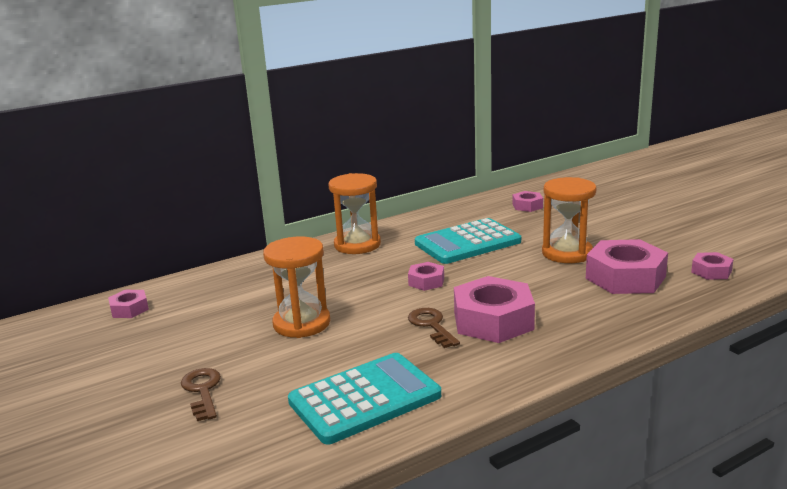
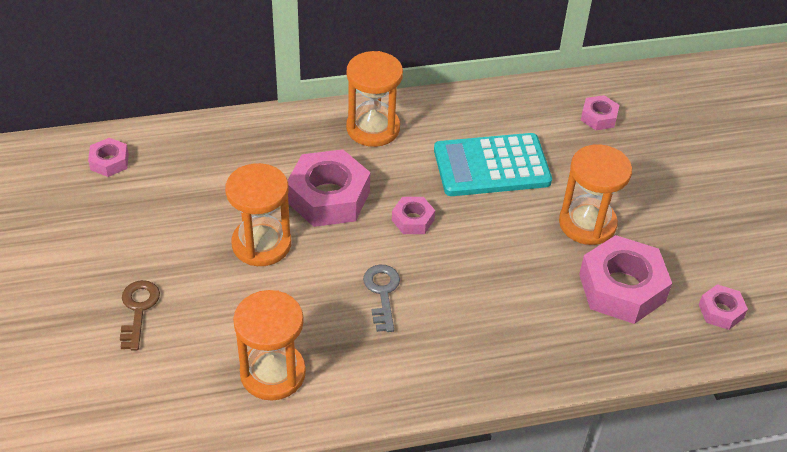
camera: 15 degrees right, 25 degrees up
(364, 399) = (273, 373): turquoise calculator -> orange hourglass
(431, 325) = (382, 293): brown key -> grey key
(493, 321) = (445, 307): pink nut -> pink nut (328, 197)

